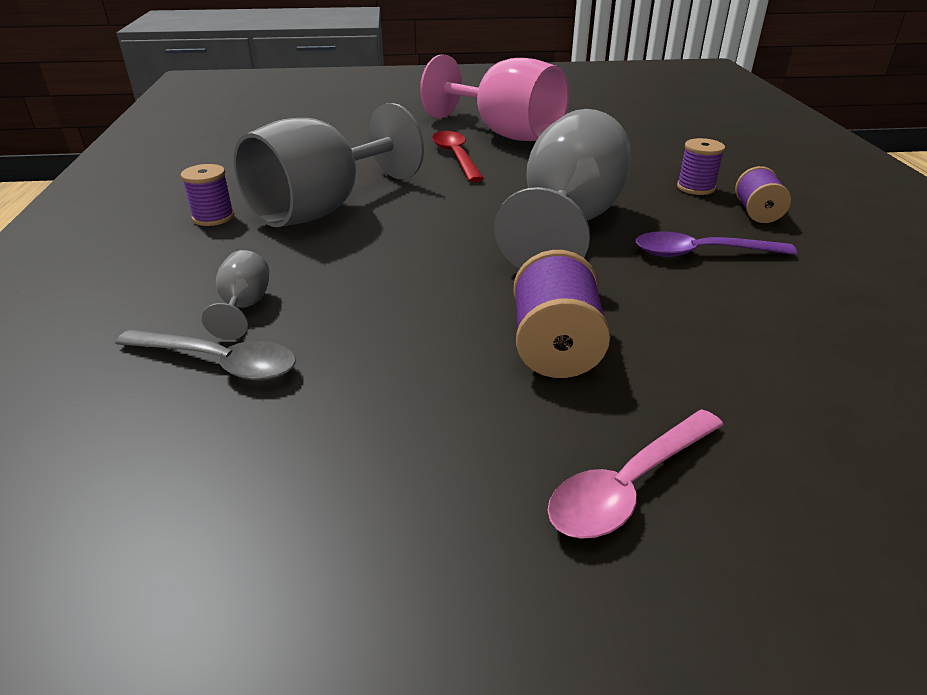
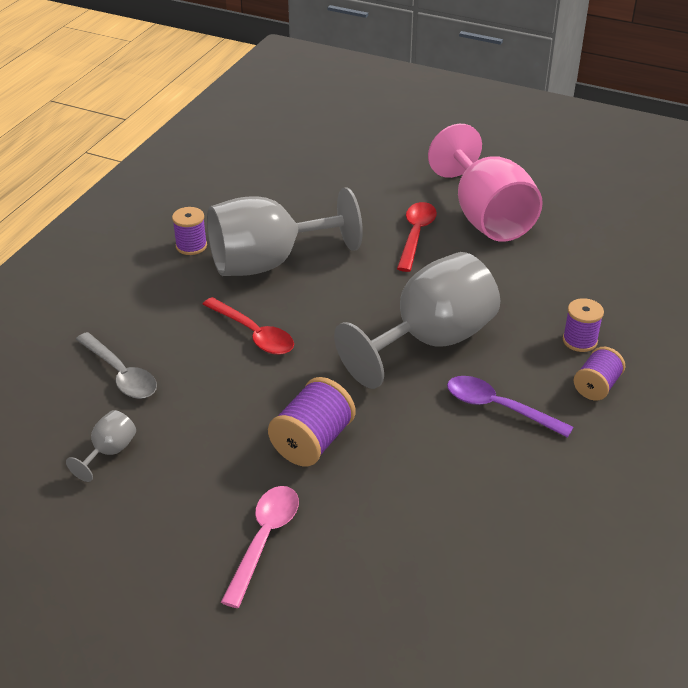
camera: 30 degrees right, 5 degrees up
(244, 307) = (159, 337): grey goblet -> grey goblet (109, 452)
(368, 270) = (254, 334): none -> red spoon
(628, 486) = (264, 540): pink spoon -> pink spoon turned 120 degrees clockwise

